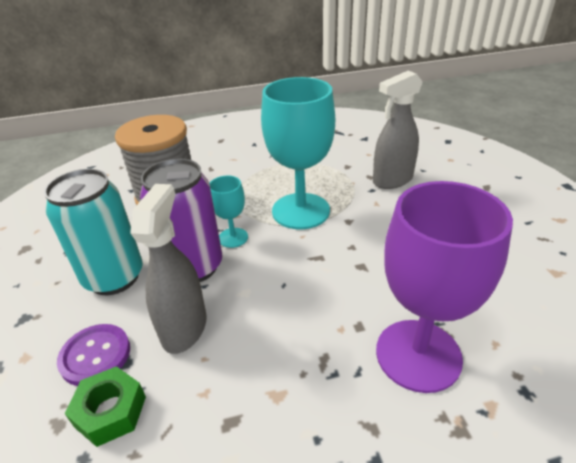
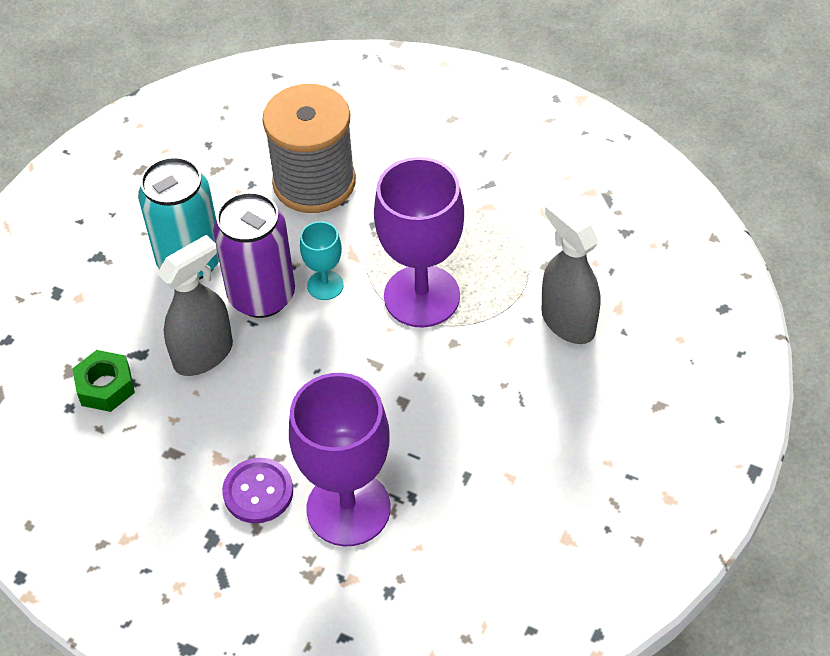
camera: 40 degrees right, 15 degrees up
(95, 355) = (125, 332): purple button -> purple button (258, 492)
(300, 211) = (422, 296): turquoise goblet -> purple goblet
(392, 180) = (567, 322): grey spray bottle -> grey spray bottle turned 45 degrees clockwise

